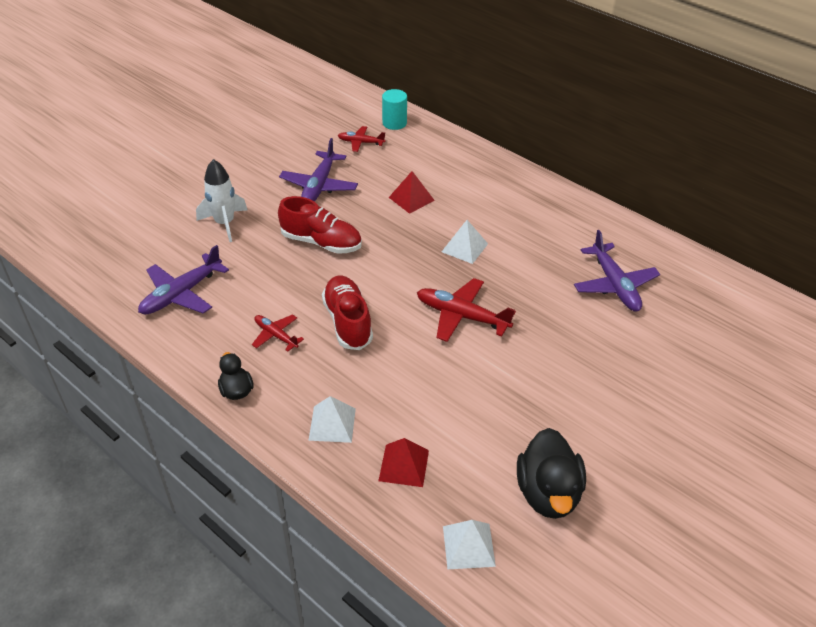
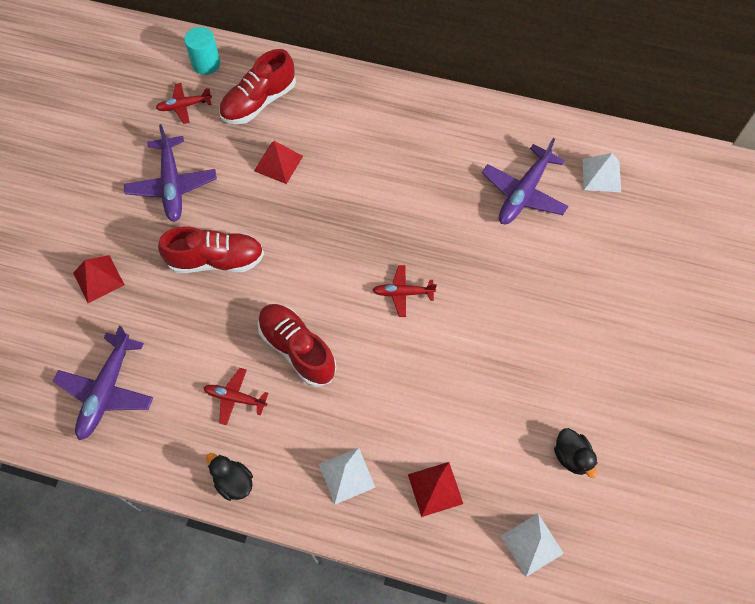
camera: 25 degrees left, 20 degrees up
(225, 223) = (98, 278): white rocket -> red pyramid
(420, 157) = (259, 102): none -> red shoe
(462, 316) = (403, 293): red plane -> red plane, size x0.58
(464, 247) = (363, 206): white pyramid -> white pyramid (601, 175)
(548, 493) = (571, 456): black duck -> black duck, size x0.55
(614, 284) = (524, 192): purple plane -> purple plane turned 75 degrees clockwise

